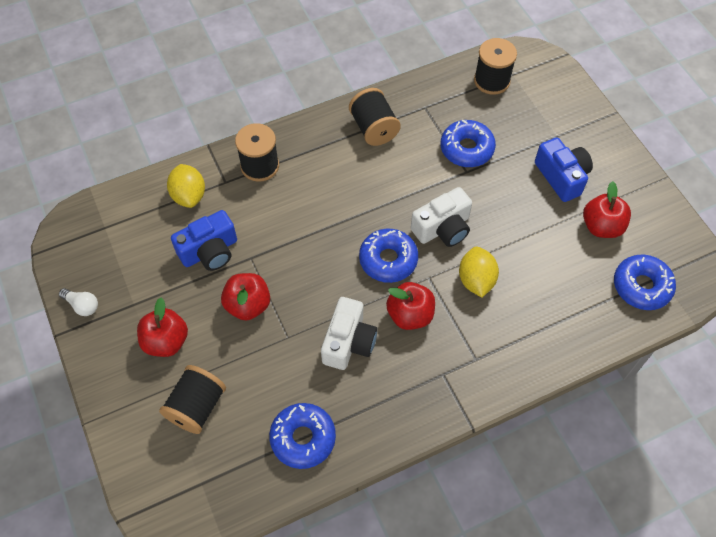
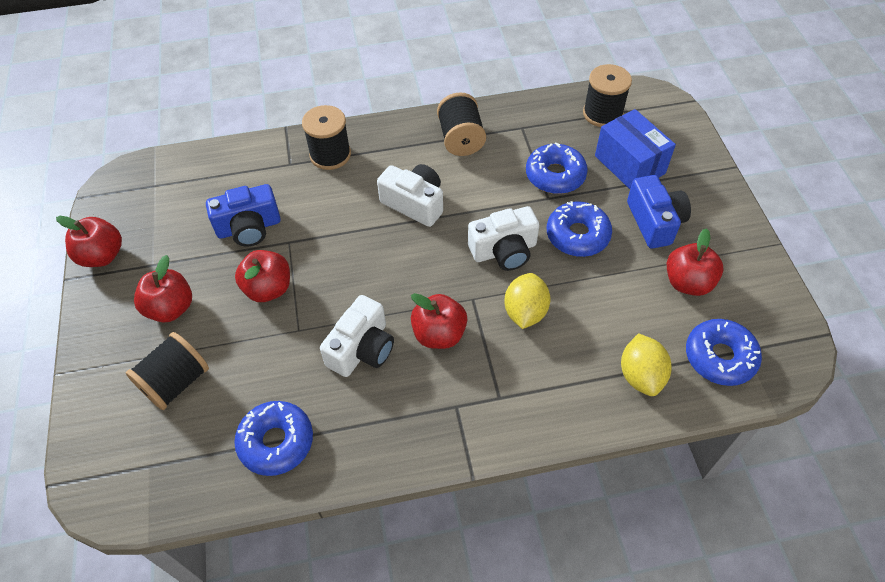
camera: 15 degrees right, 5 degrees down
(82, 305) = (102, 256): white light bulb -> red apple
(189, 195) = (249, 170): yellow lemon -> yellow lemon (641, 375)
(352, 199) = (414, 203): none -> white camera
(388, 260) = (433, 272): blue donut -> blue donut (577, 235)
(527, 126) = (629, 165): none -> blue box

